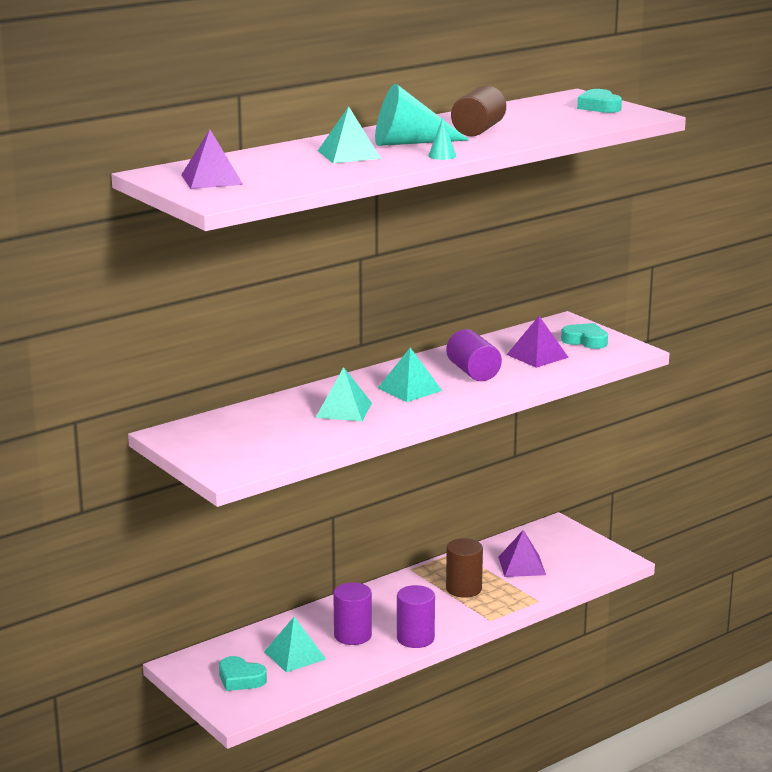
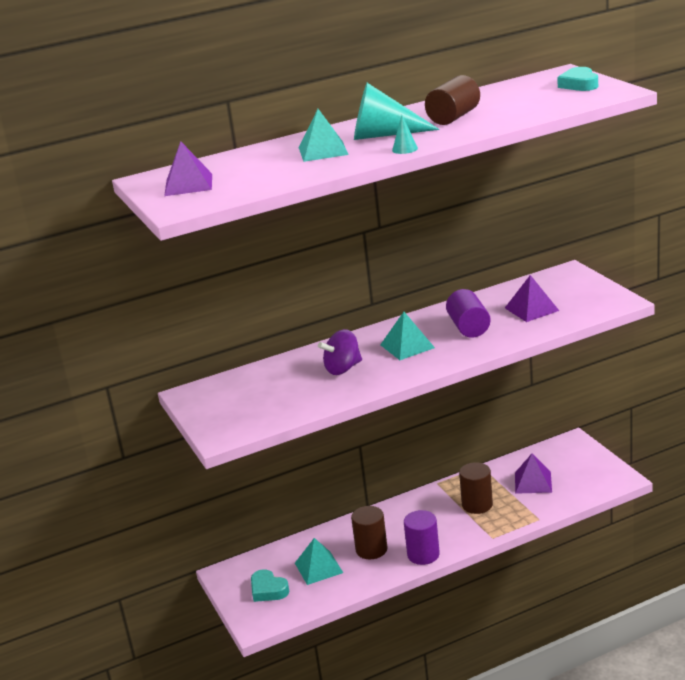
camera: 15 degrees right, 5 degrees up
(344, 410) = (343, 369): turquoise pyramid -> purple spinning top
(352, 635) = (371, 549): purple cylinder -> brown cylinder
(585, 341) = (580, 292): turquoise heart -> none

